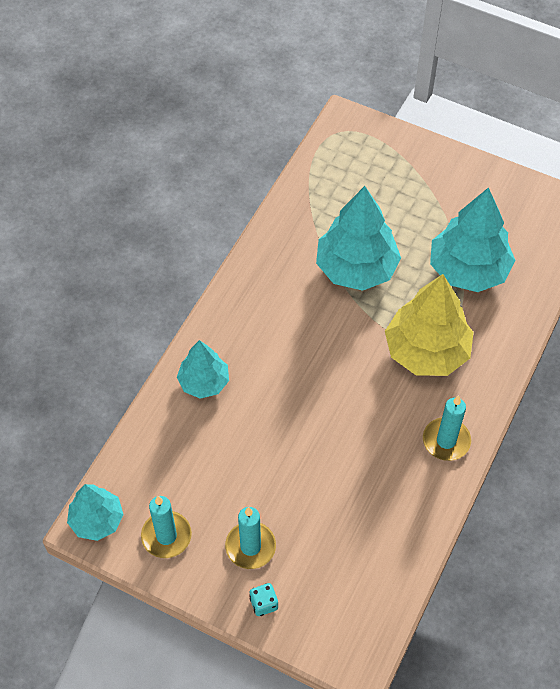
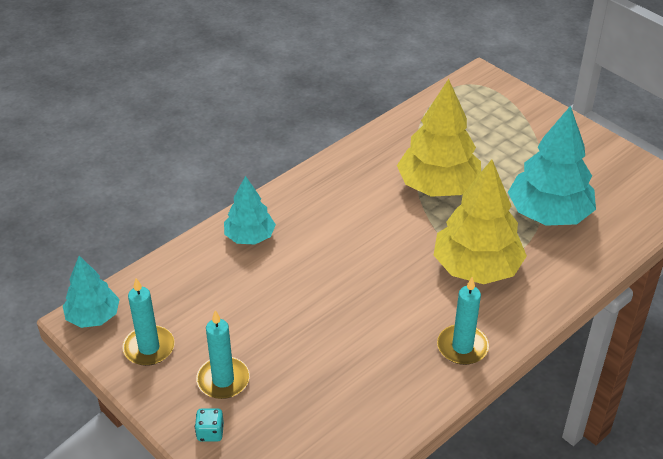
camera: 20 degrees right, 15 degrees down
(356, 268) = (438, 186): turquoise tree -> yellow tree

